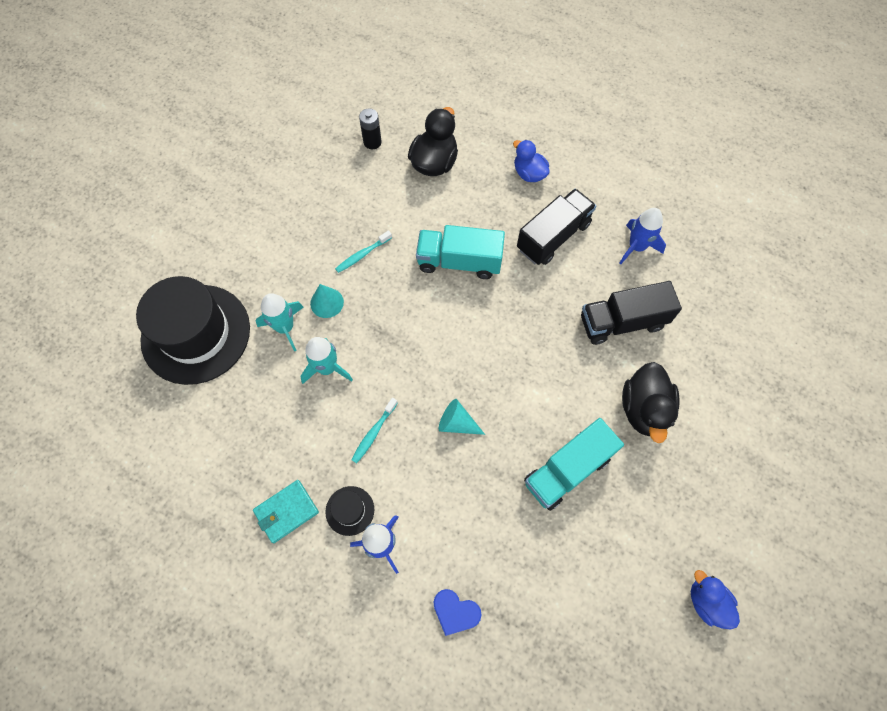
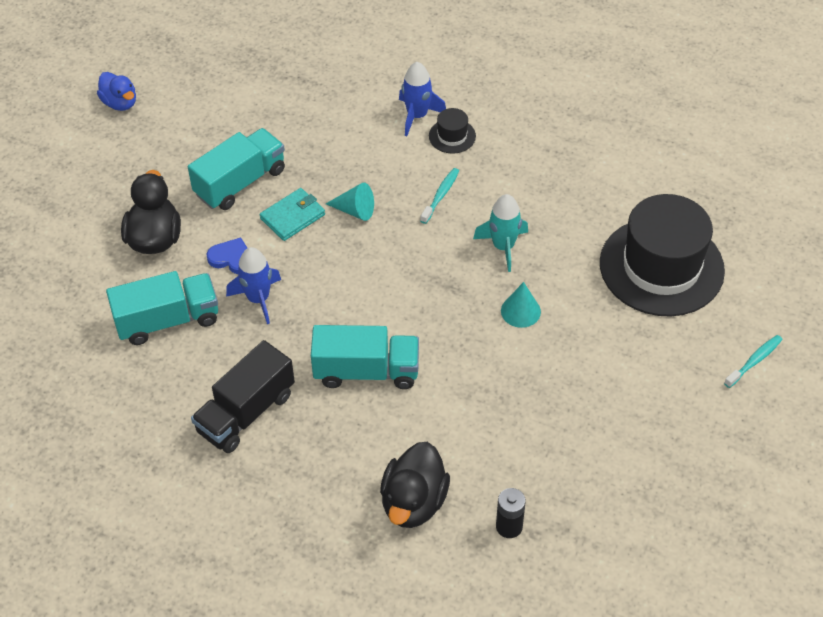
camera: 175 degrees right, 15 degrees down
(285, 327) = (562, 281): turquoise rocket -> none
(286, 511) = (512, 130): turquoise wallet -> turquoise wallet (292, 216)
(362, 255) = (490, 368): turquoise toothbrush -> turquoise toothbrush (754, 361)
(455, 612) = (344, 79): blue heart -> blue heart (232, 258)
(529, 173) = (277, 498): blue duck -> none
(622, 322) = (167, 320): black truck -> turquoise truck
(636, 247) = (138, 409): blue rocket -> blue rocket (258, 299)

